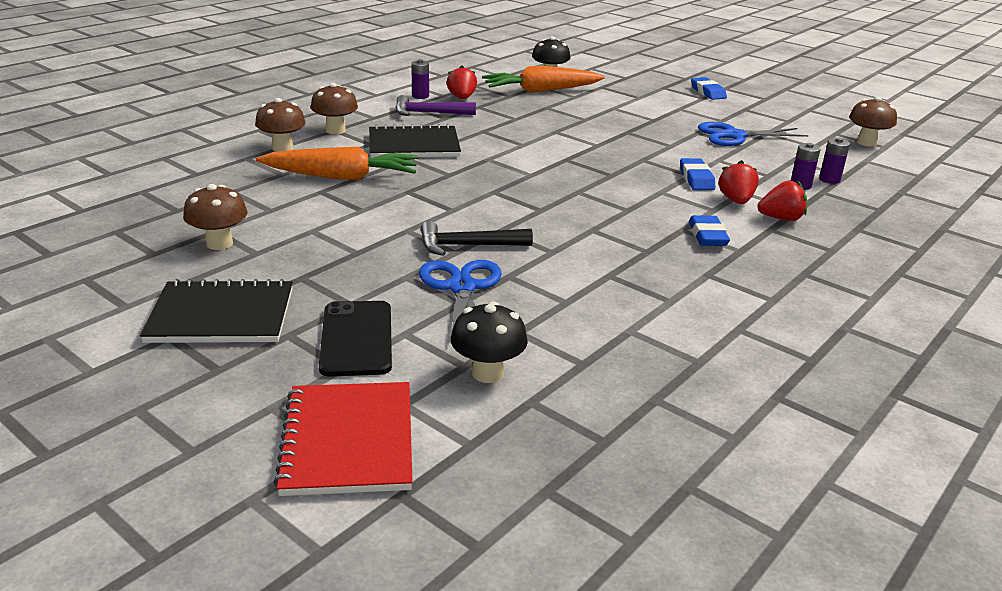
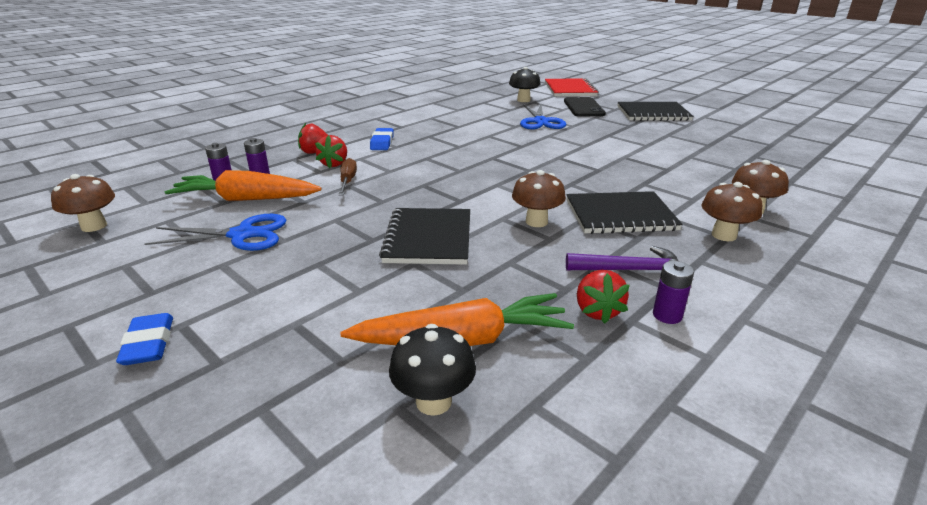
camera: 175 degrees left, 0 degrees up
(219, 243) = (695, 138): brown mushroom -> brown mushroom (536, 222)
(341, 177) = (663, 180): orange carrot -> orange carrot (247, 199)
(468, 246) = (541, 138): black hammer -> none
(582, 132) = (428, 238): none -> black notebook
(696, 179) = (348, 181): blue eraser -> brown screwdriver

